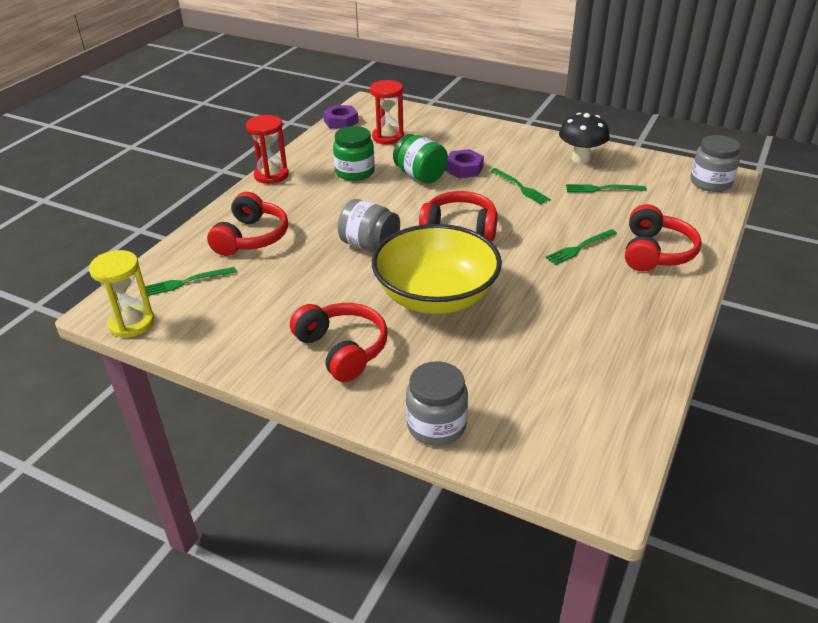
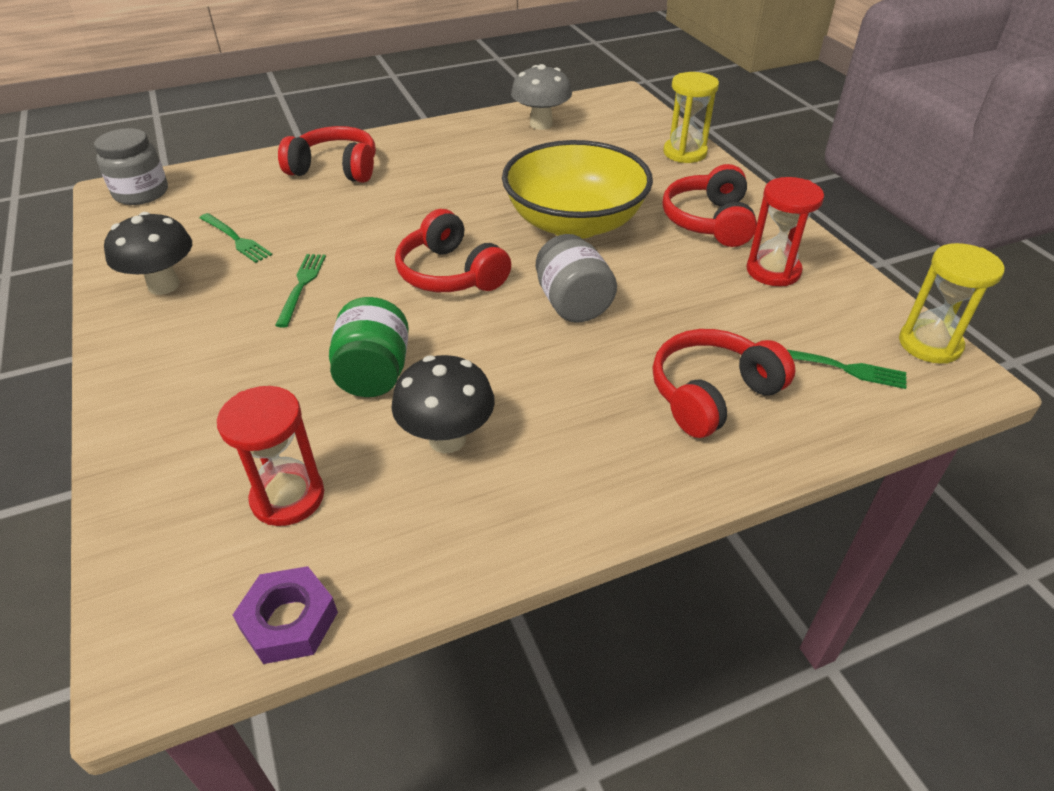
camera: 140 degrees left, 5 degrees up
(271, 175) = (582, 520): red hourglass -> red hourglass (773, 271)
(355, 172) = (447, 439): green jar -> black mushroom
(436, 425) = (685, 153): grey jar -> yellow hourglass
(464, 168) = (304, 352): purple nut -> none
(579, 248) = (382, 200): green fork -> none
(607, 387) = (541, 124): none -> grey mushroom
(655, 252) = (335, 169): red headphones -> red headphones turned 45 degrees clockwise

